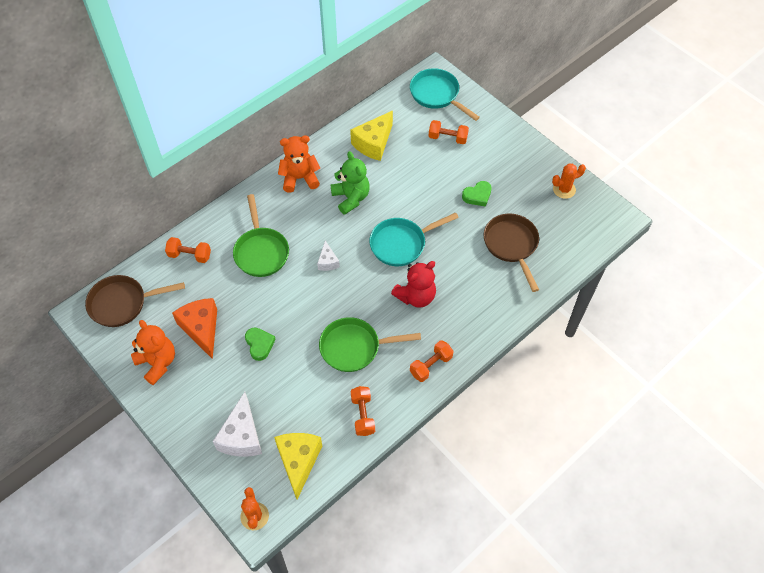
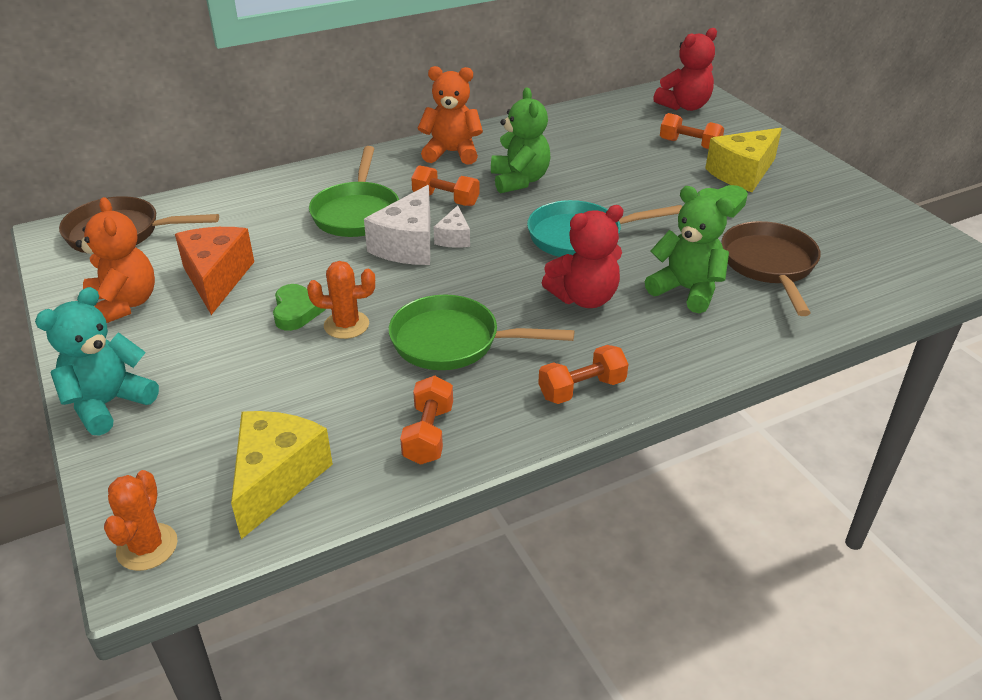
camera: 15 degrees right, 20 degrees down
(188, 436) = (108, 404): none -> turquoise teddy bear
(190, 255) = (250, 201): orange dumbbell -> orange dumbbell (446, 199)
(242, 436) = (197, 421): white cheese -> white cheese (408, 245)
(373, 143) = (575, 136): yellow cheese -> yellow cheese (742, 173)
(437, 95) = (684, 106): turquoise pan -> red teddy bear
(470, 277) = (687, 290): none -> green teddy bear
(564, 189) = (872, 218): orange cactus -> orange cactus (346, 325)

